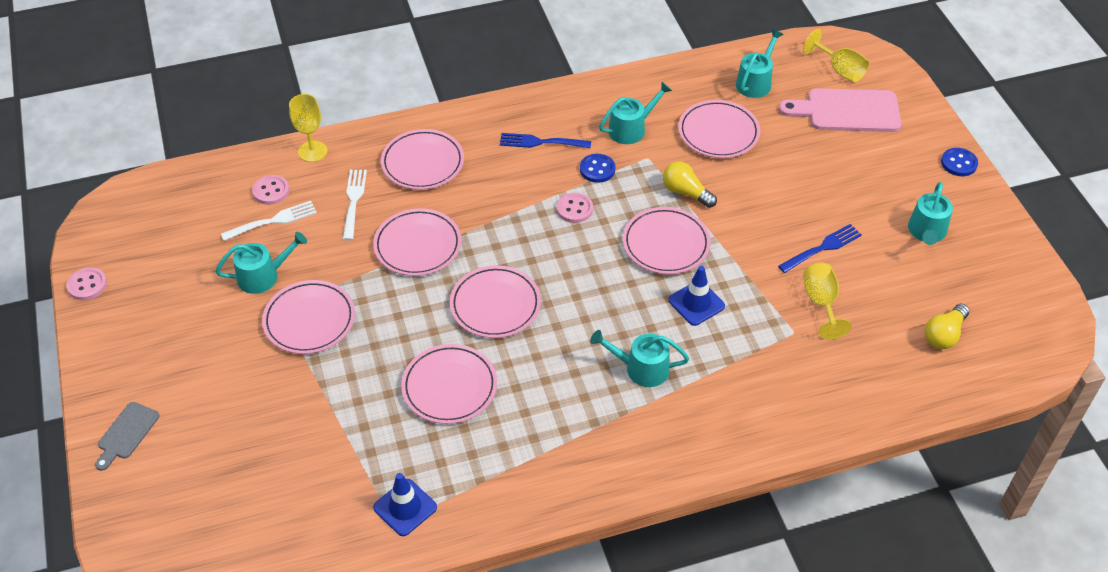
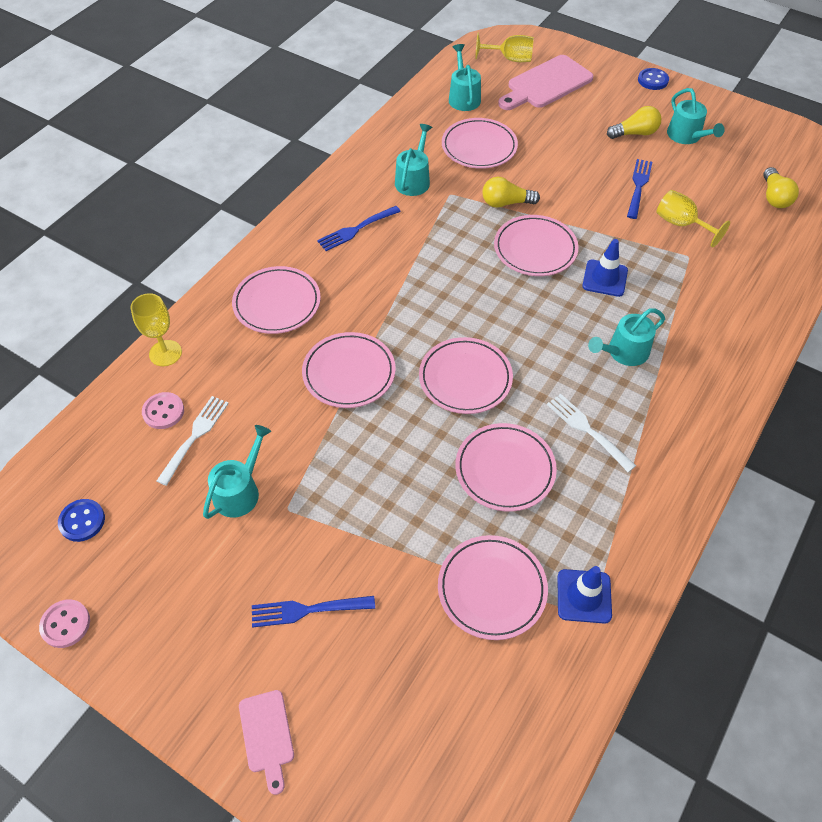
camera: 40 degrees left, 5 degrees up
(126, 433) = (267, 735): grey cutting board -> pink cutting board
(224, 380) = (307, 610): none -> blue fork
(309, 320) = (326, 499): pink plate -> pink plate (492, 589)
(354, 201) = (251, 372): white fork -> white fork (587, 430)
(574, 209) = (440, 265): pink button -> none
(597, 169) = (423, 224): blue button -> blue button (82, 521)
(878, 201) = (635, 133): none -> yellow light bulb

